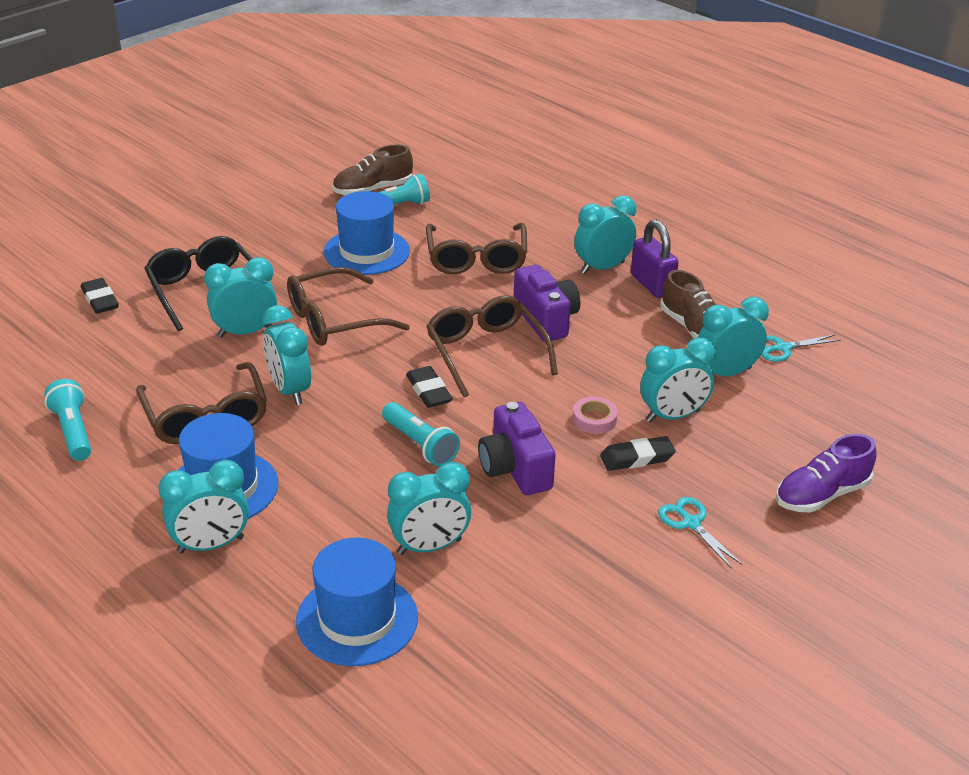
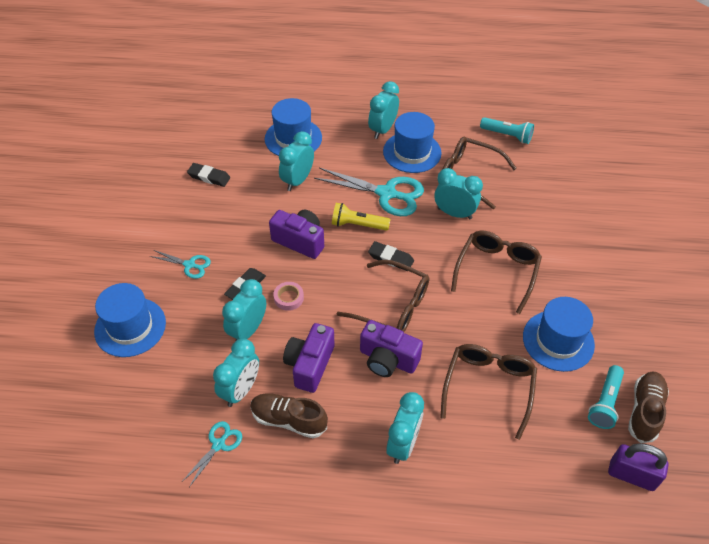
camera: 140 degrees right, 15 degrees up
(100, 300) = (621, 201): black eraser -> black eraser (209, 177)
(204, 290) = (589, 243): black glasses -> none
(245, 332) = (526, 231): turquoise clock -> none
(335, 457) = (386, 194): none -> turquoise scissors
(420, 445) = (358, 225): turquoise flashlight -> yellow flashlight
(476, 259) = (488, 386): brown glasses -> brown glasses turned 60 degrees clockwise
(631, 355) = (310, 365): none -> purple camera
(652, 284) = (354, 451): purple padlock -> purple padlock (631, 475)
(821, 495) = (130, 327): purple shoe -> blue hat

